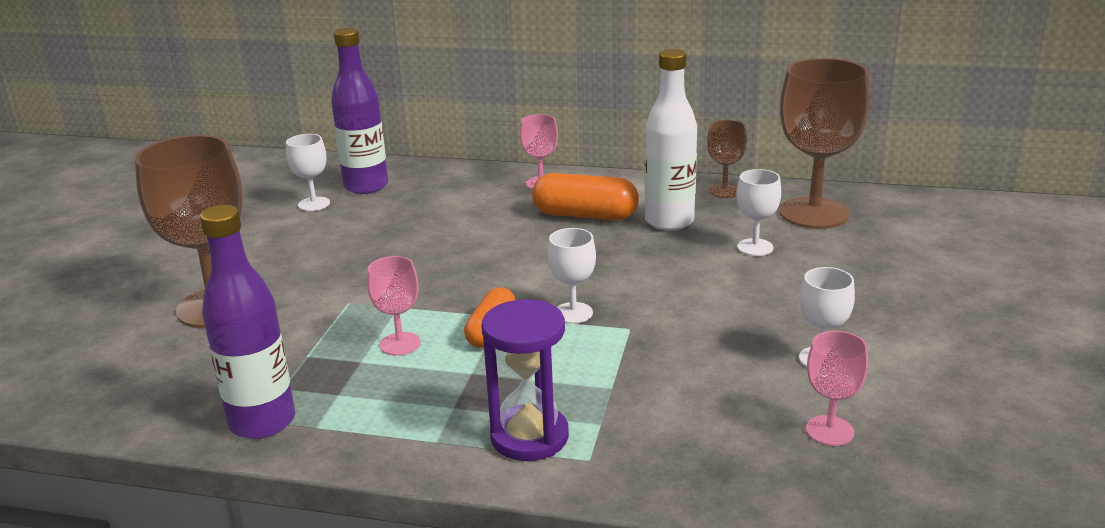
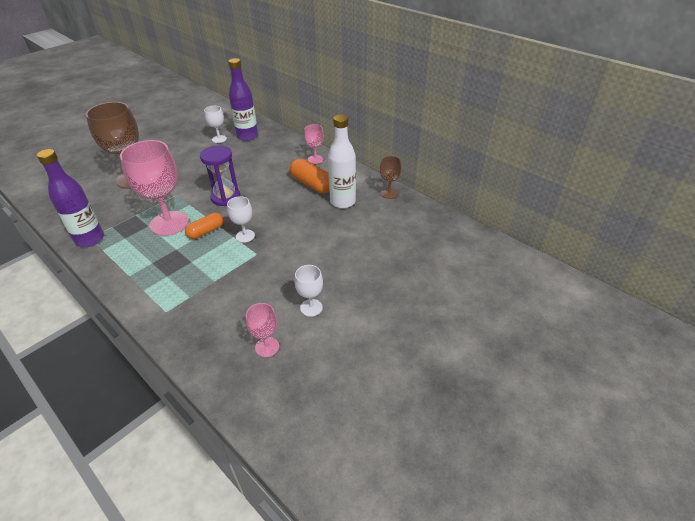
camera: 30 degrees right, 15 degrees up
(400, 344) = (169, 223): pink goblet -> pink goblet, size x2.04
(529, 437) = (159, 290): purple hourglass -> purple hourglass (226, 197)
(755, 247) = (361, 232): white goblet -> none
(814, 213) = (414, 223): brown goblet -> none

